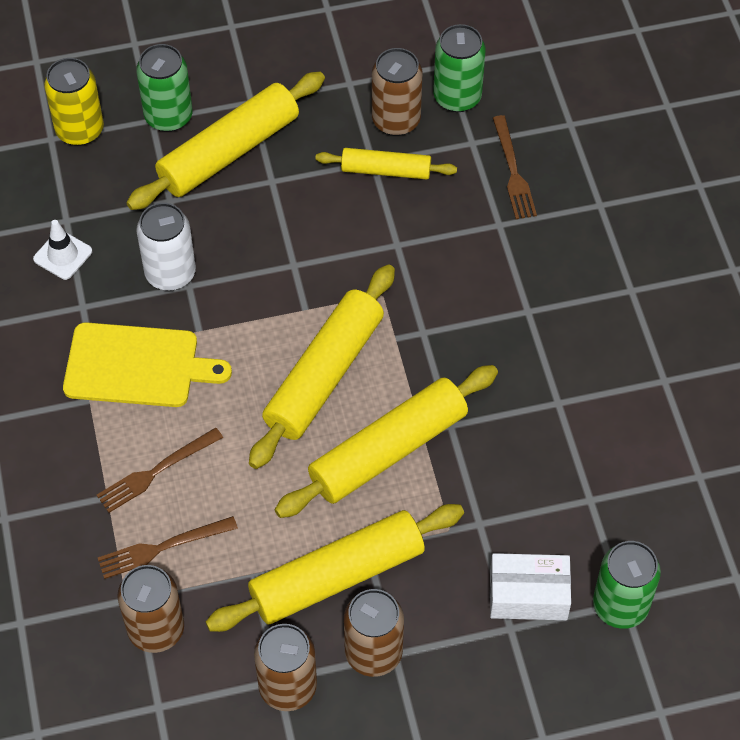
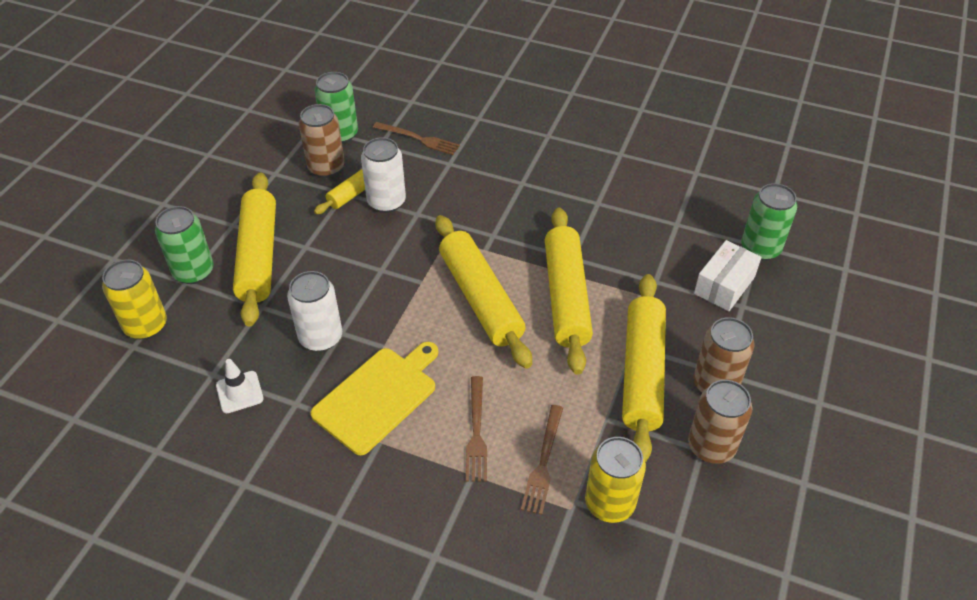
camera: 55 degrees left, 10 degrees down
(156, 629) = (610, 503): brown can -> yellow can
(391, 206) = (386, 202): none -> white can

